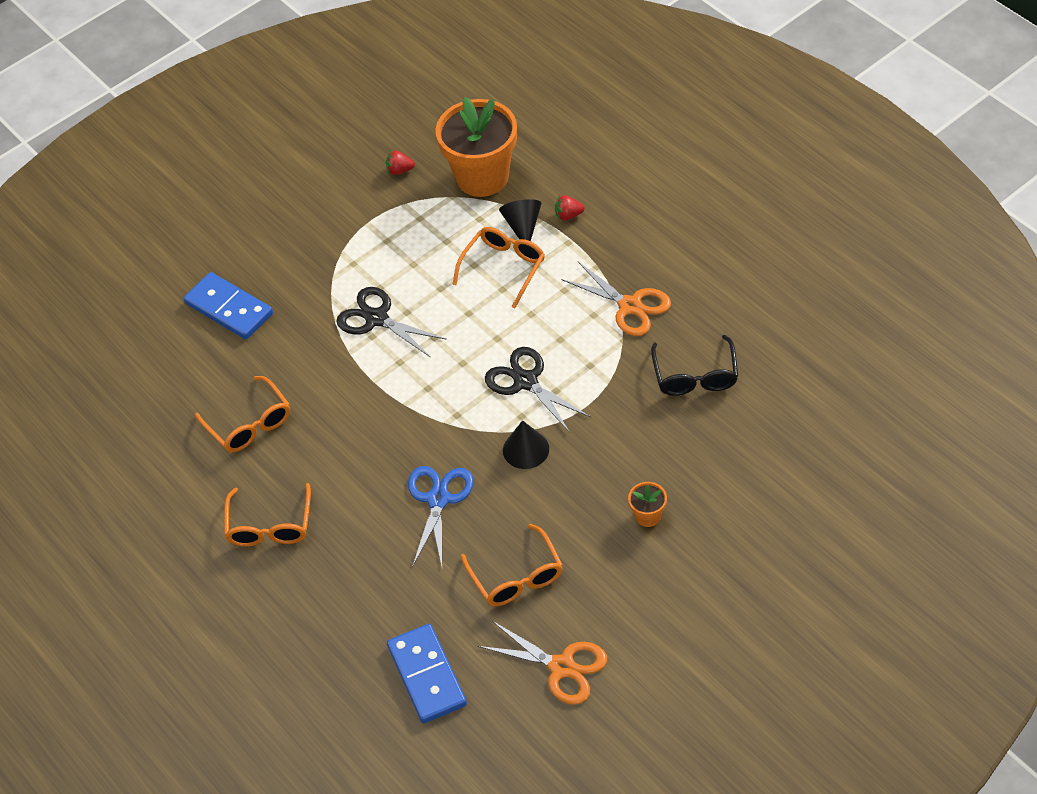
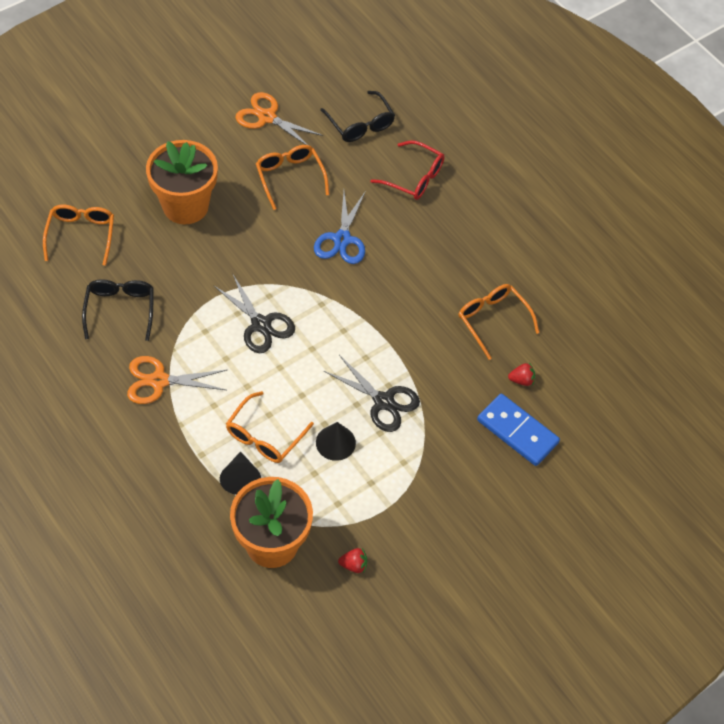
camera: 175 degrees right, 5 degrees up
(270, 525) = (472, 238): orange glasses -> orange glasses (81, 236)
(348, 601) = (413, 177): none -> red glasses
(426, 676) = (360, 124): blue domino -> black glasses
(526, 449) = (269, 268): black cone -> black cone (335, 442)
(568, 215) = (195, 484): red strawberry -> red strawberry (521, 380)
(630, 306) = (159, 381): orange scissors -> orange scissors turned 45 degrees counterclockwise
(648, 516) = (185, 206): orange flower pot -> orange flower pot, size x2.38

